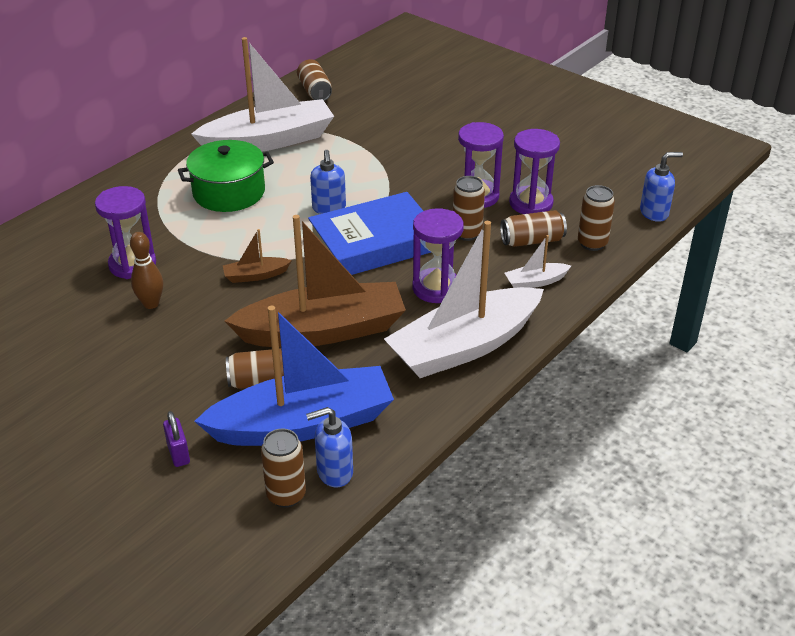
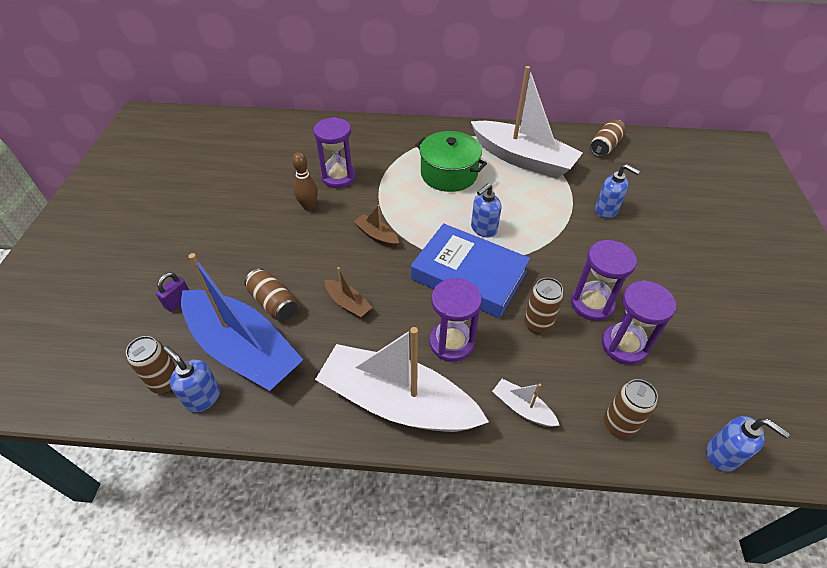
camera: 55 degrees right, 10 degrees up
(323, 330) = (348, 303): brown boat -> brown boat, size x0.41
(390, 134) = (606, 210): none -> blue soap dispenser
(532, 241) = (574, 375): brown can -> none

